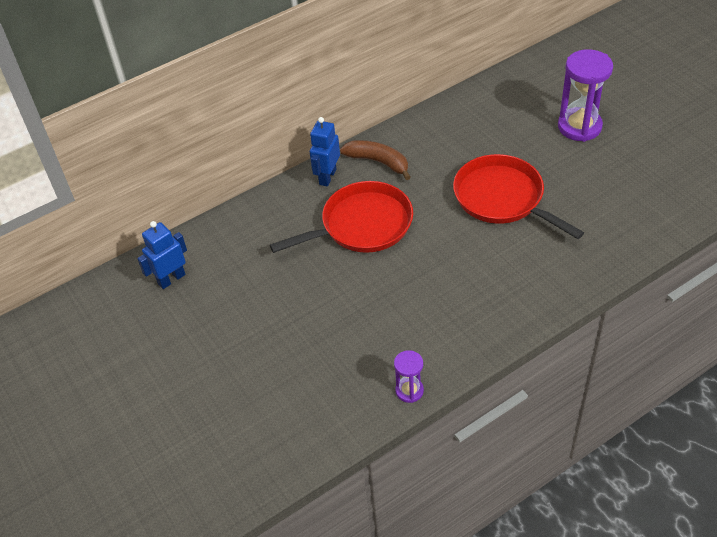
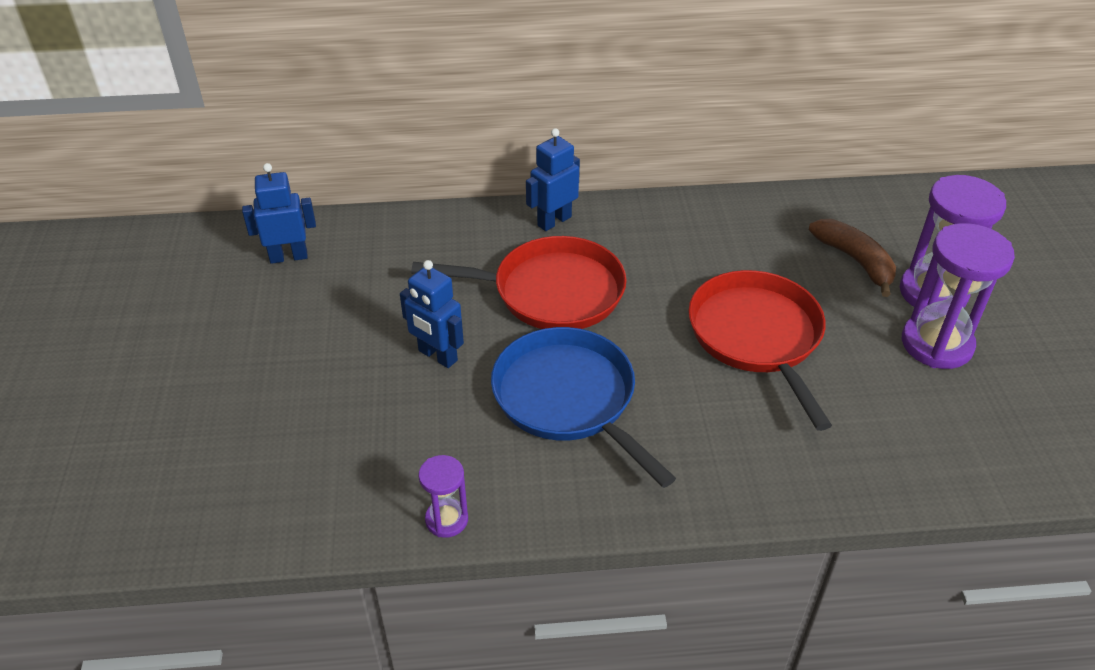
camera: 25 degrees right, 5 degrees down
(325, 298) = (437, 356): none -> blue robot
(378, 162) = (629, 229): brown banana -> brown banana (855, 261)
(423, 286) = (568, 398): none -> blue pan
(601, 158) = (936, 344): none -> purple hourglass

